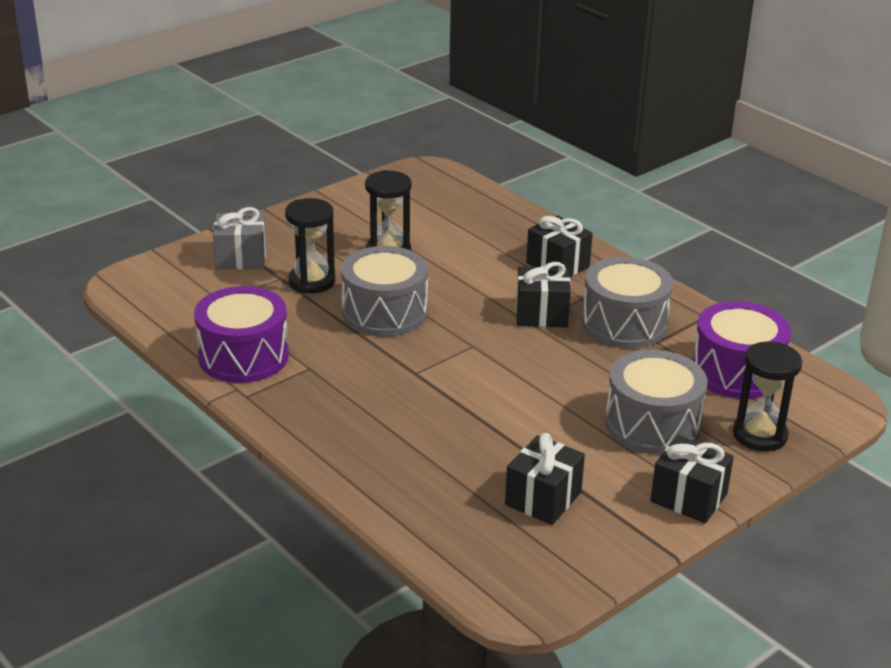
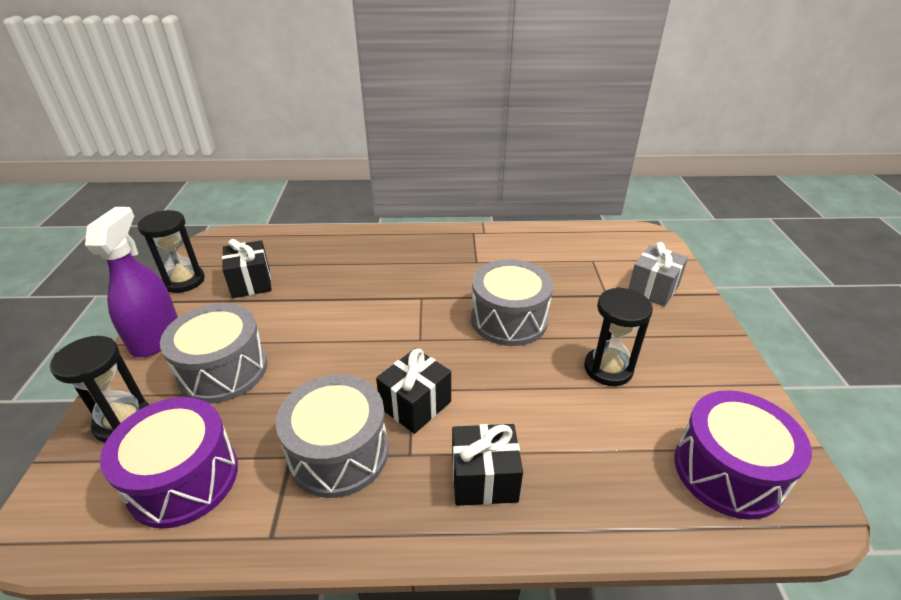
camera: 130 degrees right, 5 degrees up
(243, 356) = (515, 245): purple drum -> purple drum (727, 471)
(312, 281) = (587, 306): black hourglass -> black hourglass (184, 281)
(688, 498) = (155, 337): black gift -> purple spray bottle

